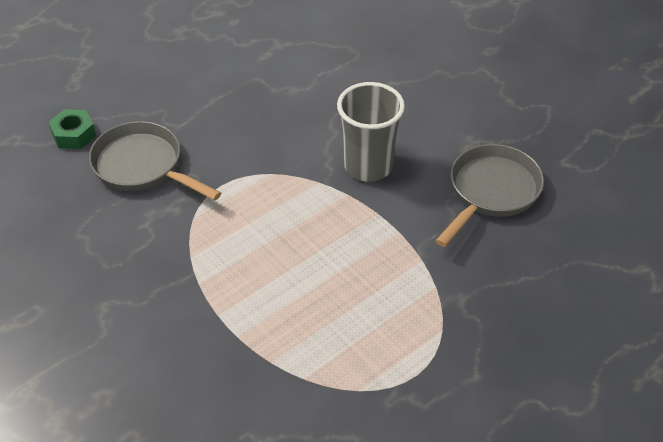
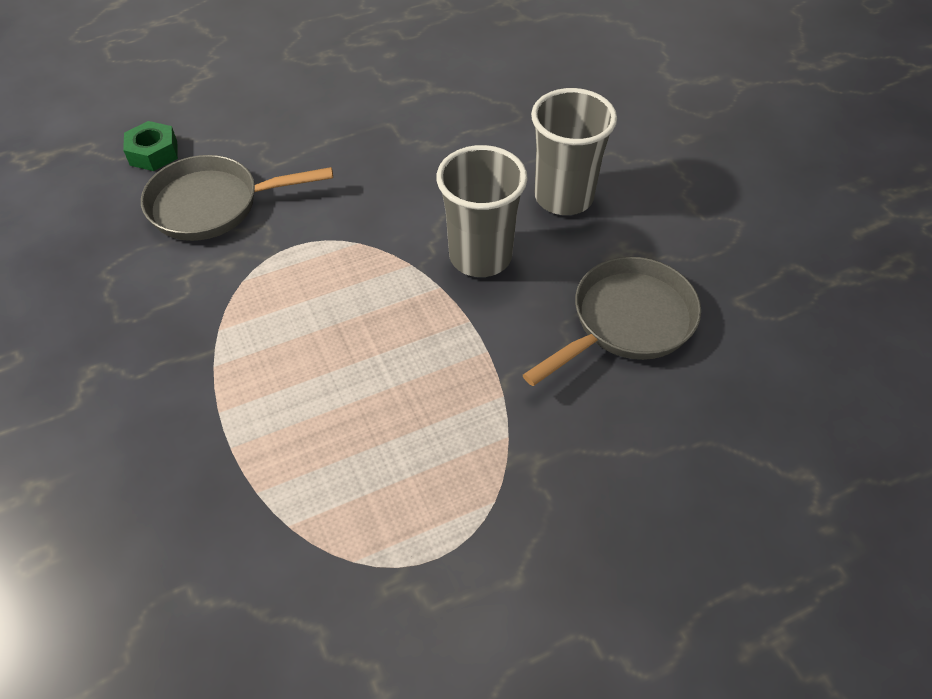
camera: 15 degrees right, 5 degrees up
(142, 166) = (212, 205): grey pan -> grey pan turned 60 degrees counterclockwise
(414, 111) = (563, 197): none -> grey cup

